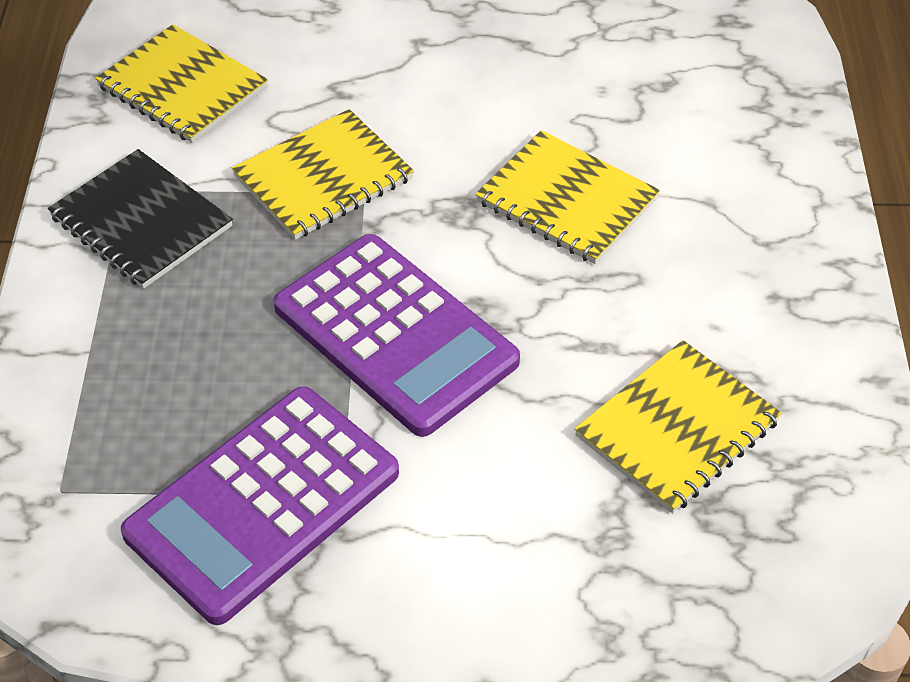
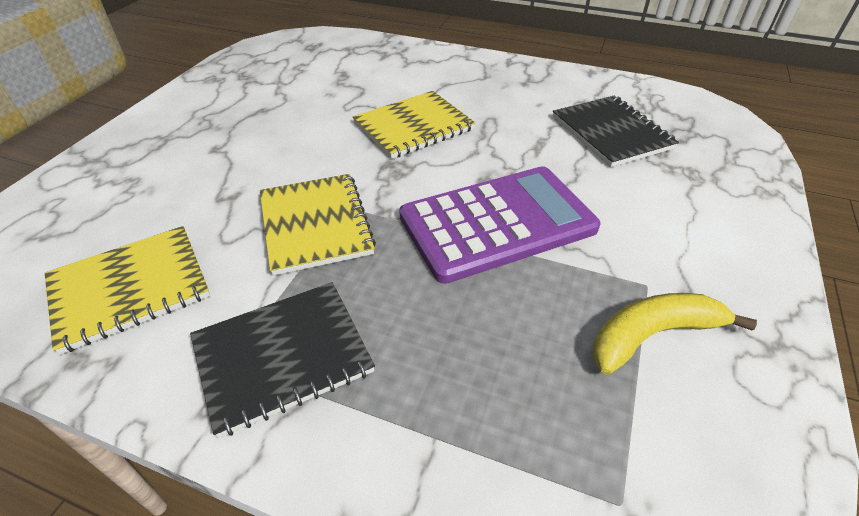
camera: 70 degrees left, 5 degrees down
(263, 504) = (652, 335): purple calculator -> yellow banana
(677, 429) = (611, 132): yellow notebook -> black notebook

